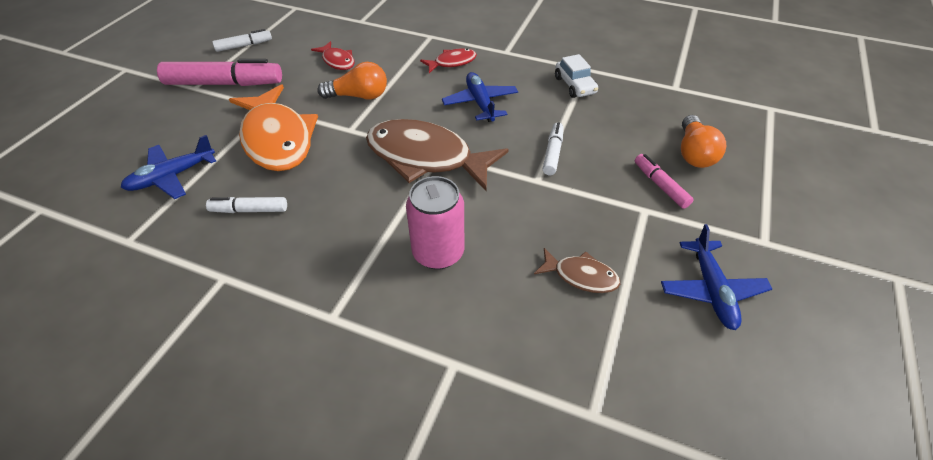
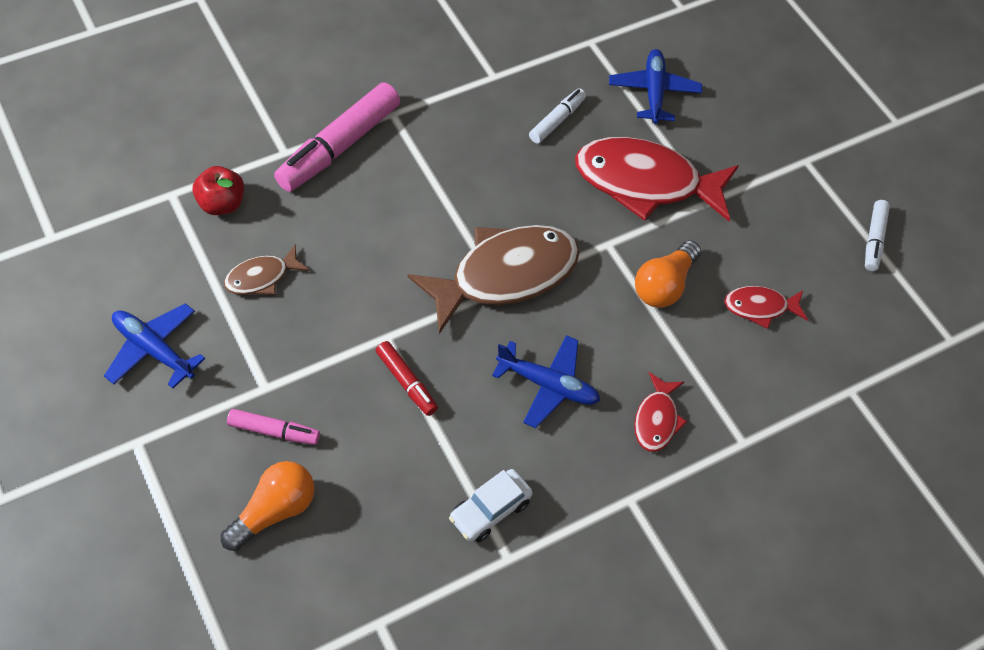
camera: 125 degrees right, 10 degrees up
(224, 84) = (793, 187): pink marker -> pink marker (339, 146)
(277, 139) = (645, 183): orange fish -> red fish
(438, 253) = (383, 207): pink can -> none
(553, 153) = (406, 382): white marker -> red marker
(556, 363) = (222, 204): none -> red apple
(574, 85) = (490, 510): white car -> white car turned 60 degrees counterclockwise
(694, 153) = (274, 511): orange light bulb -> orange light bulb turned 90 degrees clockwise

